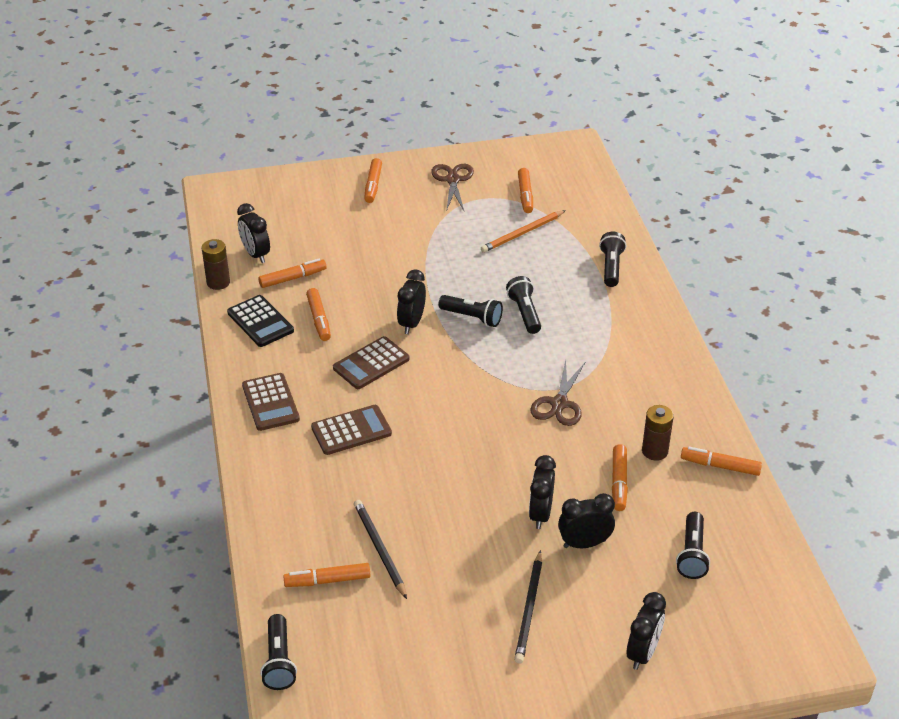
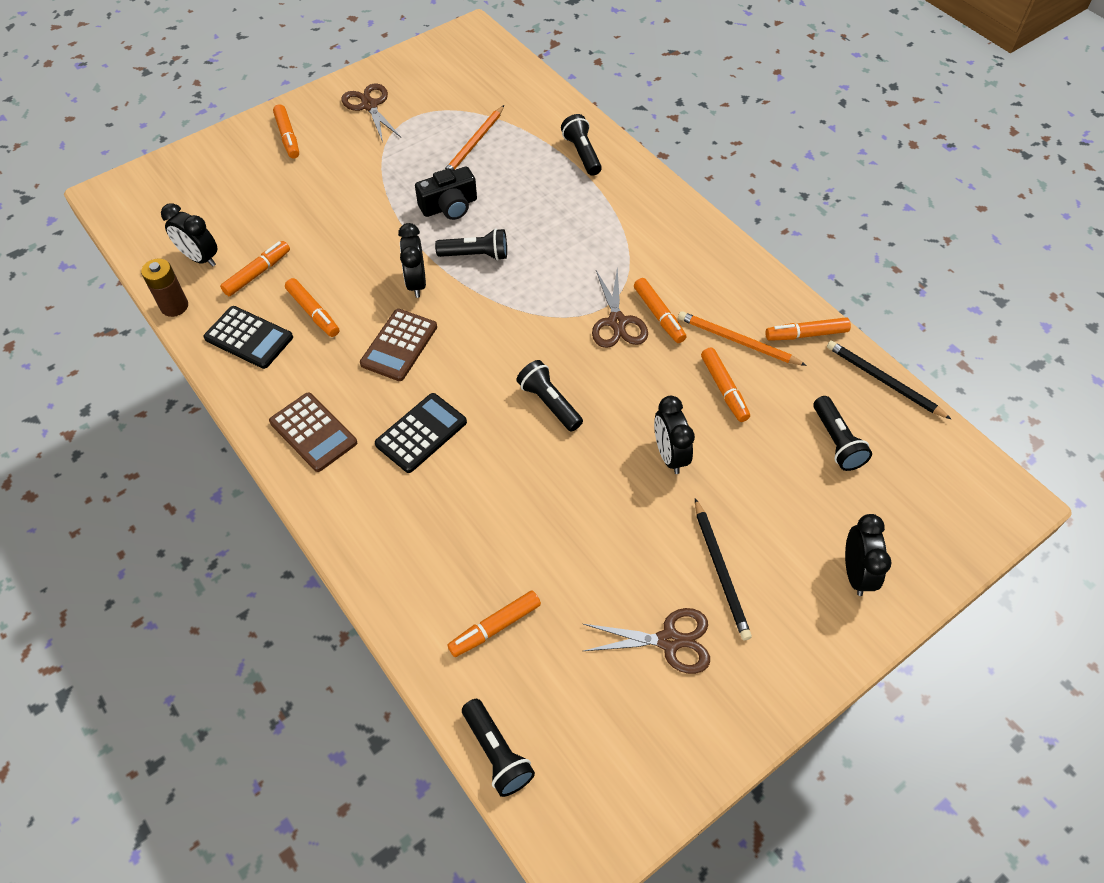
camera: 25 degrees left, 15 degrees up
(351, 431) = (421, 433): brown calculator -> black calculator
(379, 549) = (529, 565): black pencil -> black pencil (883, 381)
(456, 640) = (669, 640): none -> brown scissors
(473, 275) = (449, 206): none -> black camera
(524, 313) = (526, 232): black flashlight -> black flashlight (549, 403)
(525, 195) = (453, 101): orange marker -> orange marker (659, 315)
(584, 543) = (730, 471): black clock -> none
(654, 451) = (737, 341): brown battery -> orange pencil

